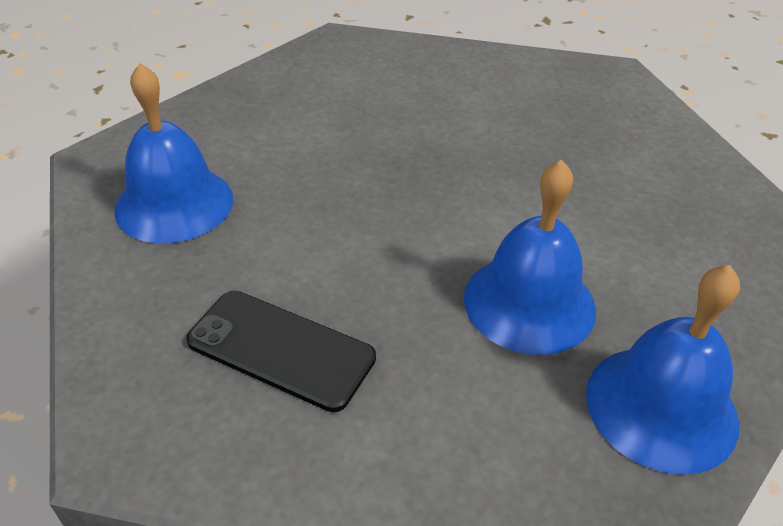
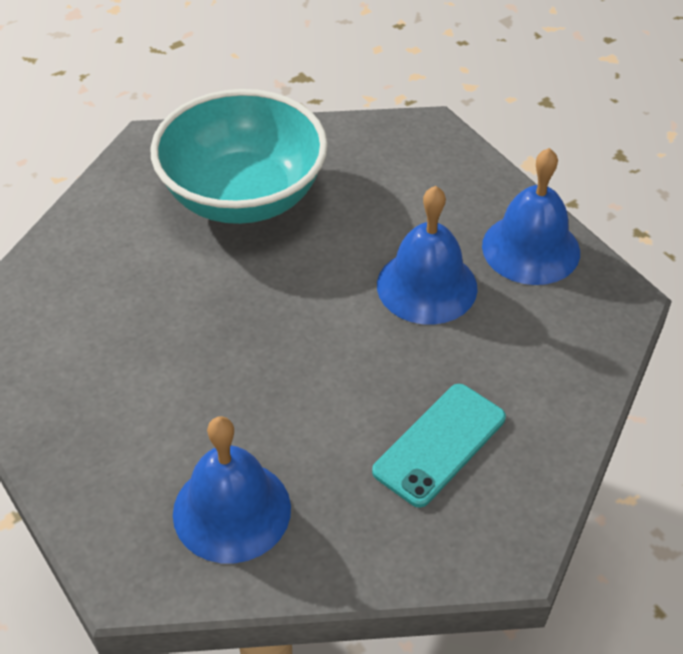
camera: 75 degrees left, 5 degrees up
(281, 349) = (440, 444): black phone -> turquoise phone
(582, 139) = (243, 196): none -> turquoise bowl

